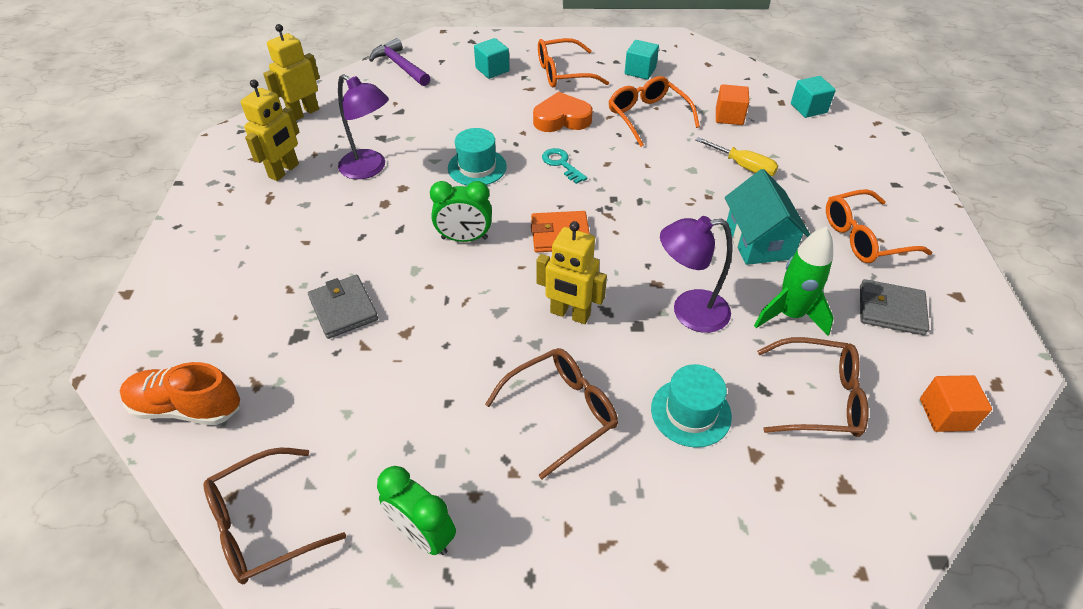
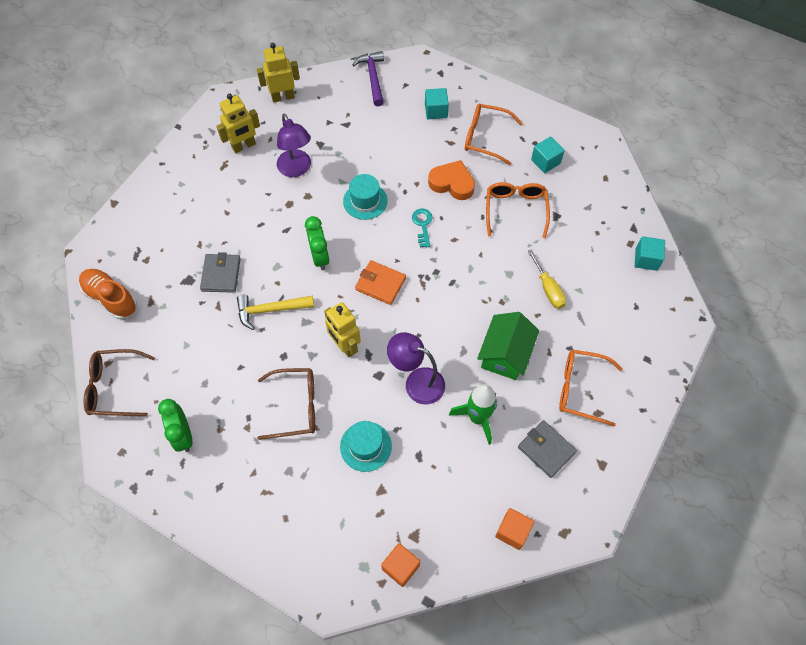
camera: 30 degrees right, 15 degrees up
(442, 318) = (270, 310): none -> yellow hammer
(464, 238) = (320, 257): green clock -> green clock turned 135 degrees counterclockwise
(729, 116) = (577, 238): orange cube -> orange cube (400, 567)
(758, 241) = (505, 354): turquoise house -> green house
(818, 397) = (446, 478): brown glasses -> none

